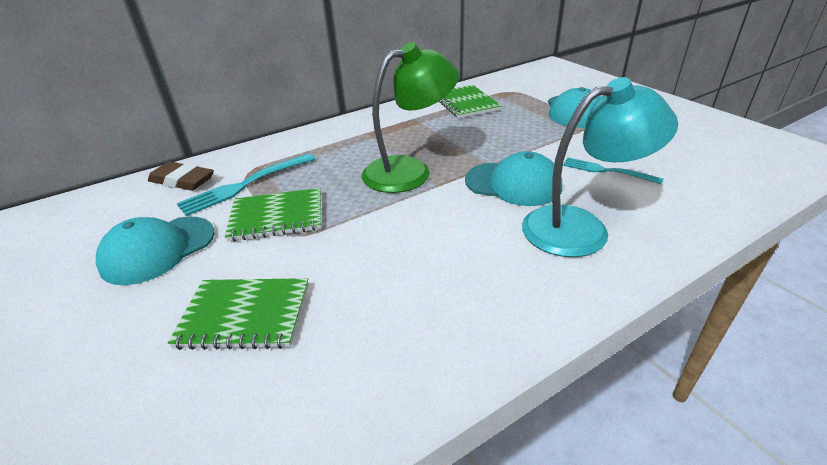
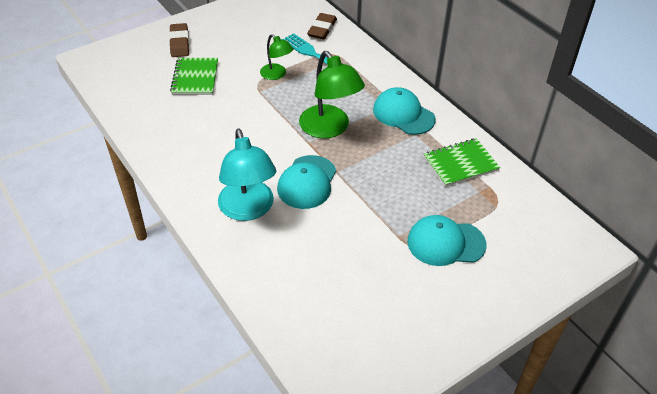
camera: 85 degrees right, 10 degrees up
(100, 355) = (179, 43): none -> brown eraser
(158, 249) = (250, 39): turquoise cap -> turquoise cap (403, 114)
(277, 217) = (276, 75): green notebook -> green lamp
(607, 171) = (323, 240): turquoise fork -> none

